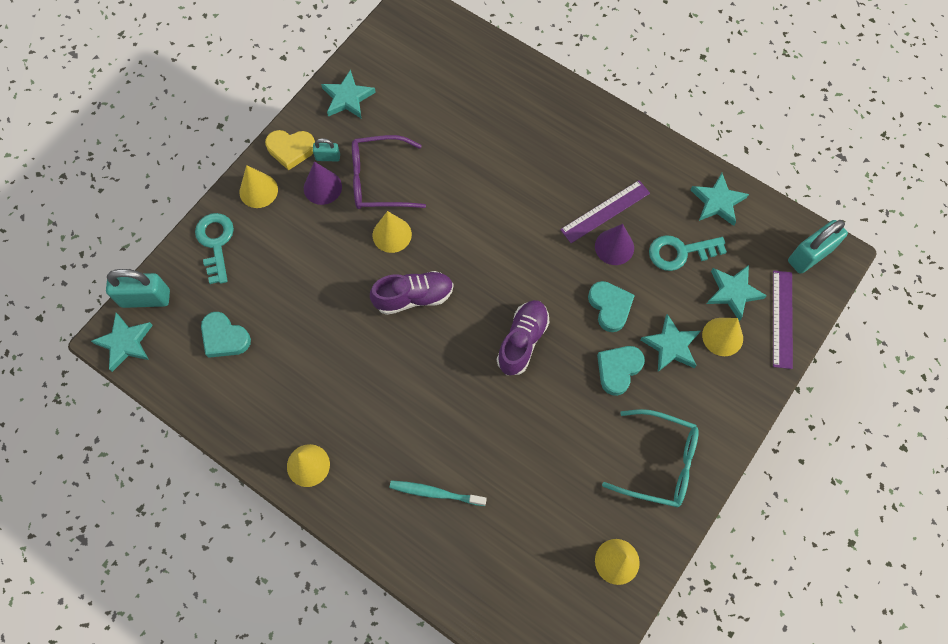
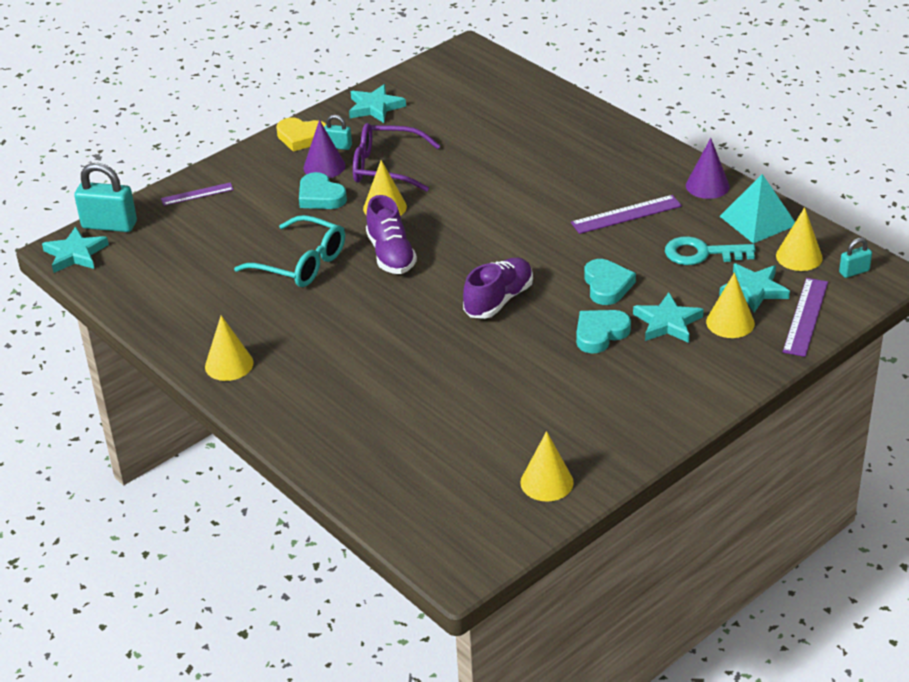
camera: 15 degrees right, 30 degrees down
(215, 243) = (197, 194): turquoise key -> purple ruler
(224, 337) = (178, 261): turquoise heart -> turquoise heart (320, 196)
(258, 190) = (256, 162): yellow cone -> yellow cone (799, 256)
(413, 297) = (391, 255): purple shoe -> purple shoe turned 75 degrees clockwise
(435, 493) = (359, 402): turquoise toothbrush -> none
(614, 247) = (627, 241): purple cone -> purple cone (707, 186)
(660, 462) = (624, 411): turquoise glasses -> turquoise glasses (301, 263)
(717, 202) = (758, 220): turquoise star -> turquoise pyramid
(809, 255) = (854, 271): turquoise padlock -> turquoise padlock, size x0.52

